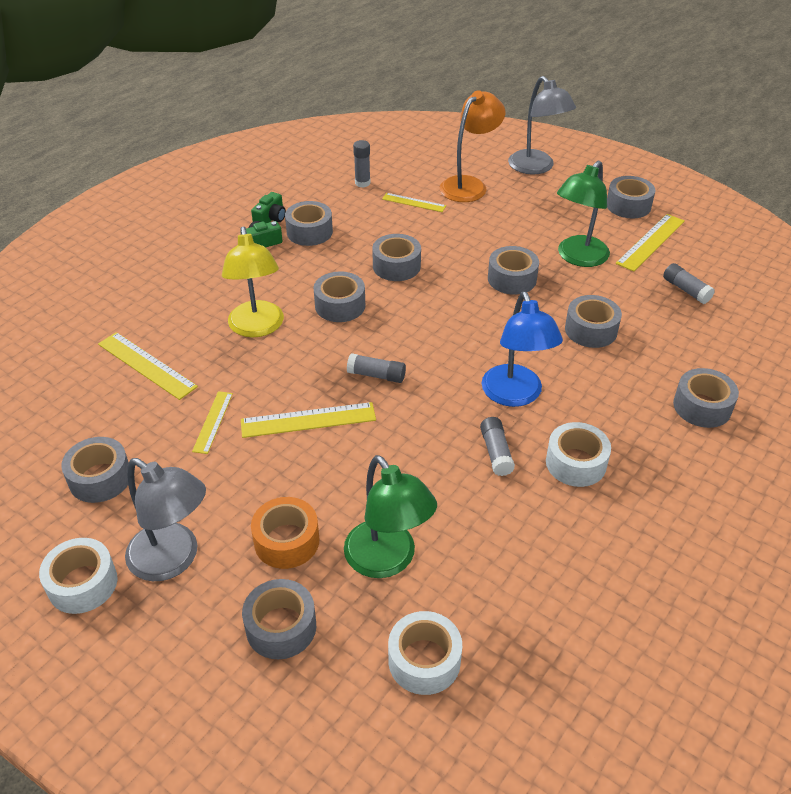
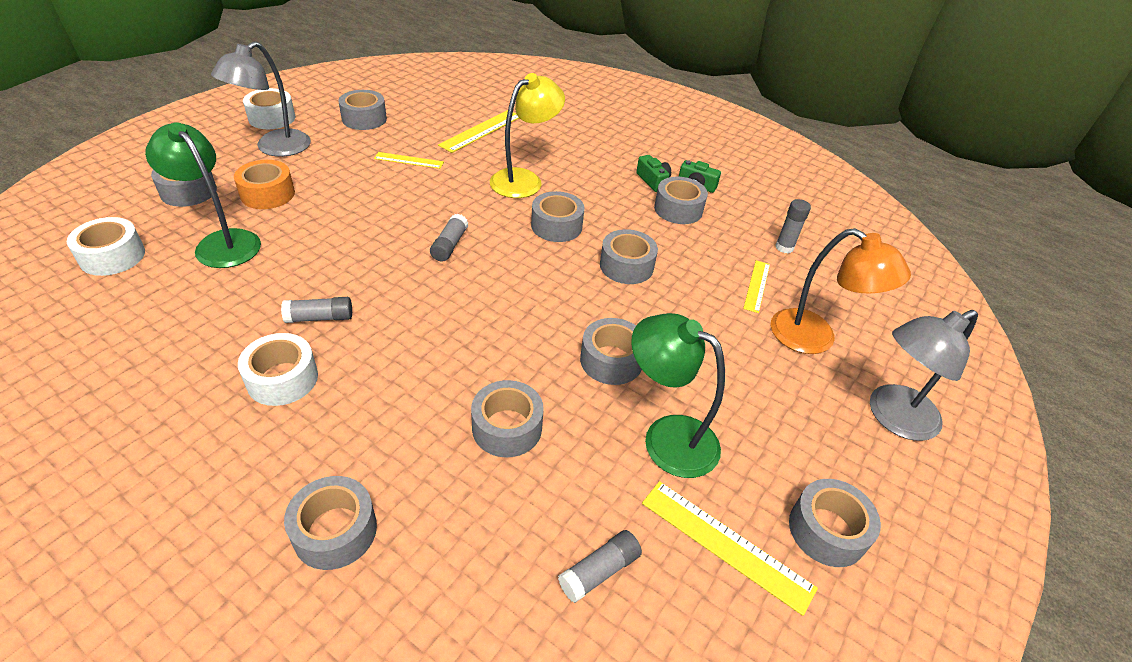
camera: 85 degrees right, 0 degrees up
(257, 328) = (524, 180): yellow lamp -> yellow lamp turned 150 degrees clockwise
(308, 420) = (398, 205): yellow ruler -> none
(387, 560) = (221, 242): green lamp -> green lamp turned 75 degrees clockwise
(515, 395) = (400, 341): blue lamp -> none

